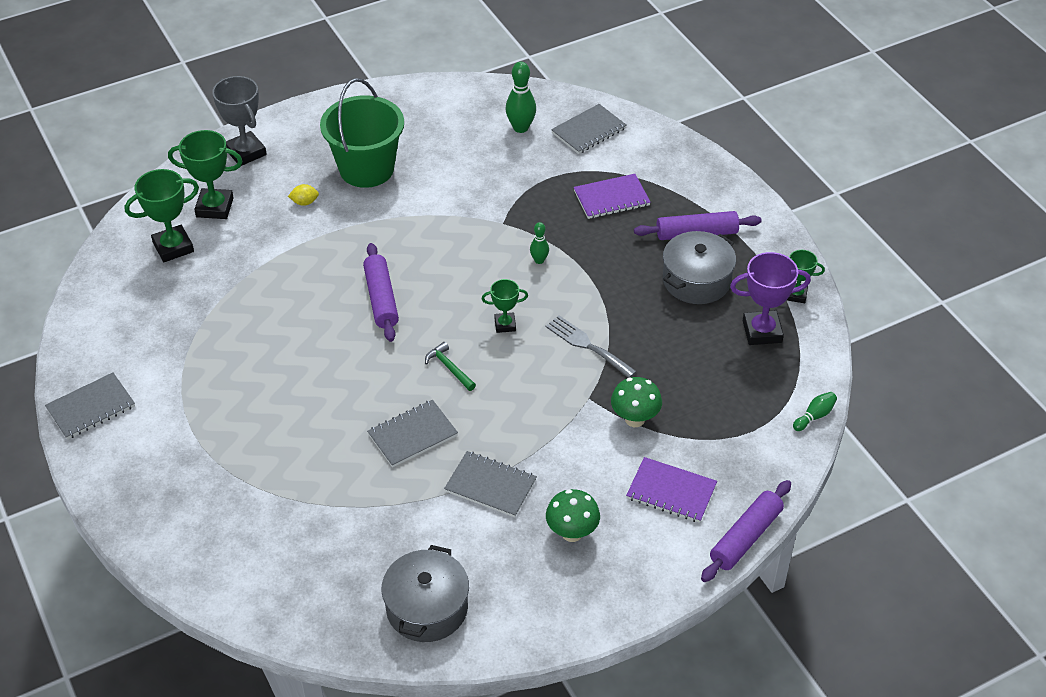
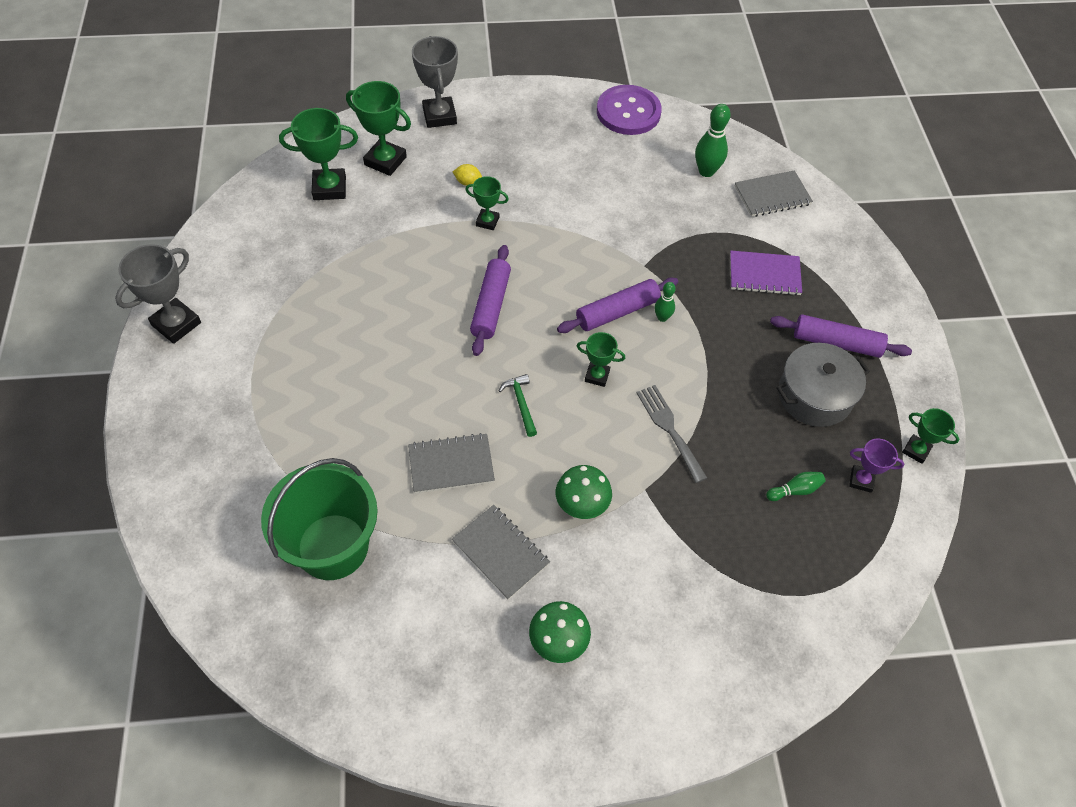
camera: 20 degrees right, 10 degrees up
(91, 408) = (176, 324): grey notebook -> grey trophy
(341, 230) = (487, 221): none -> green trophy
(366, 169) = (540, 167): green bucket -> green bucket (332, 546)
(424, 97) = (628, 112): none -> purple button
(427, 608) = (372, 670): grey pot -> none
(635, 419) = (682, 533): green mushroom -> green mushroom (581, 506)
(671, 492) = (684, 635): purple notebook -> none
(745, 537) = (741, 725): purple rolling pin -> purple rolling pin (617, 312)
(762, 331) = (861, 480): purple trophy -> purple trophy, size x0.58
(814, 416) = (879, 604): green bowling pin -> green bowling pin (795, 490)

